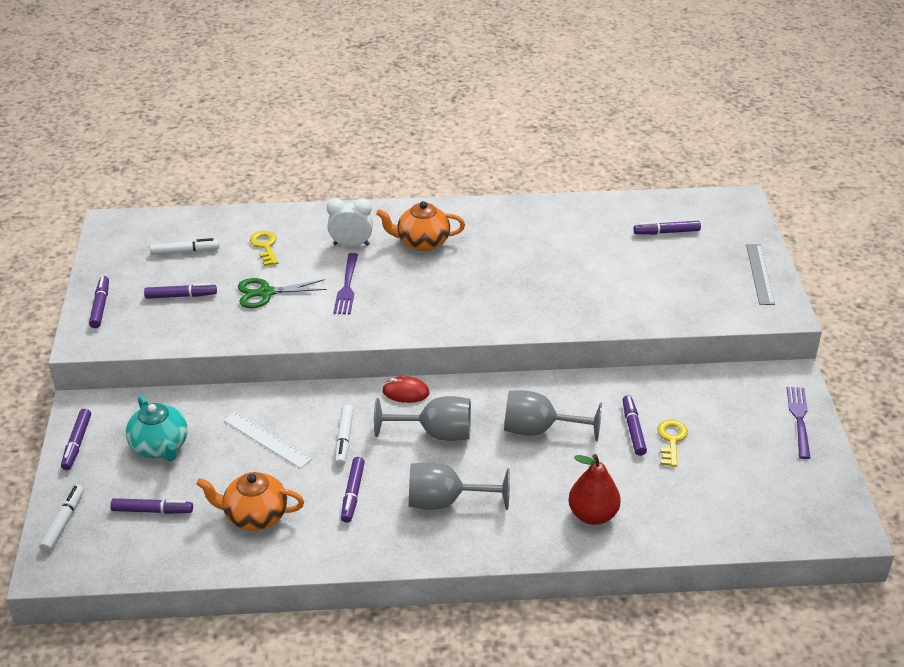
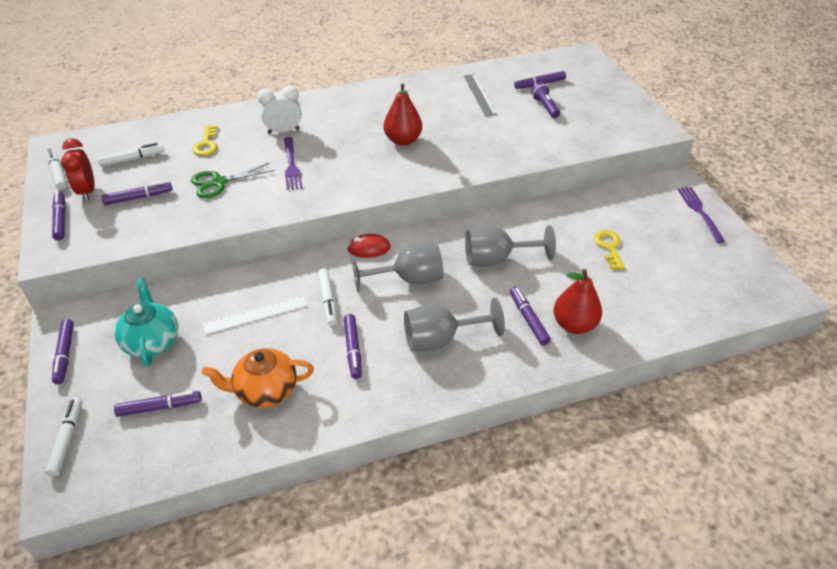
camera: 15 degrees left, 5 degrees up
(107, 254) = (58, 173): none -> white marker
(132, 280) = (87, 191): none -> red clock
(160, 447) = (152, 341): turquoise teapot -> turquoise teapot turned 150 degrees counterclockwise
(265, 246) = (206, 144): yellow key -> yellow key turned 150 degrees counterclockwise
(267, 439) = (255, 314): white ruler -> white ruler turned 45 degrees counterclockwise
(422, 242) = (344, 120): orange teapot -> none
(478, 277) = (403, 140): none -> red pear
(633, 429) = (574, 244): purple marker -> purple marker (528, 319)
(659, 262) = (545, 107): none -> purple flashlight
(760, 274) = (626, 104): grey ruler -> grey ruler (479, 95)

